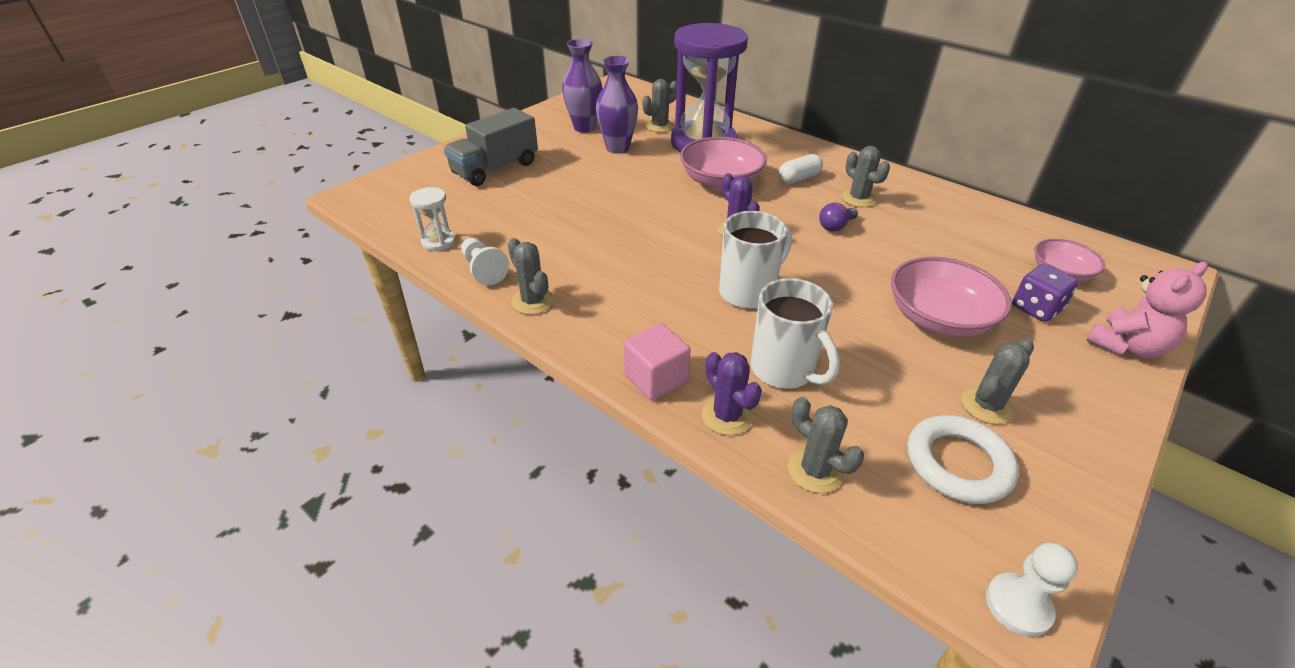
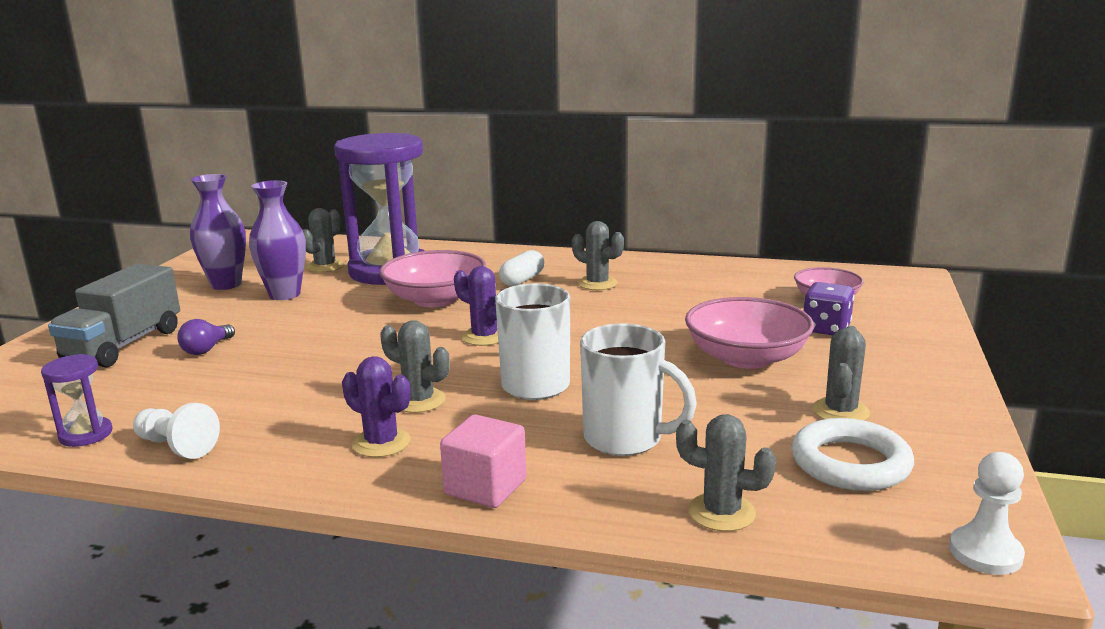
camera: 25 degrees left, 20 degrees down
(438, 242) = (86, 434): white hourglass -> purple hourglass
(533, 301) = (271, 459): grey cactus -> grey cactus (419, 401)
(727, 416) = (593, 496): purple cactus -> purple cactus (381, 443)
(835, 226) = (590, 310): purple light bulb -> purple light bulb (207, 349)
(1126, 346) = (920, 337): pink teddy bear -> none

